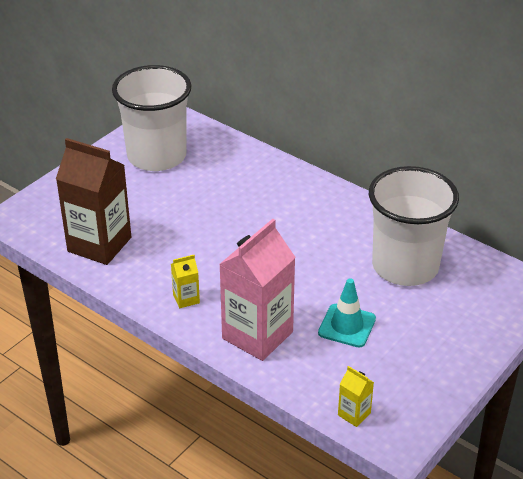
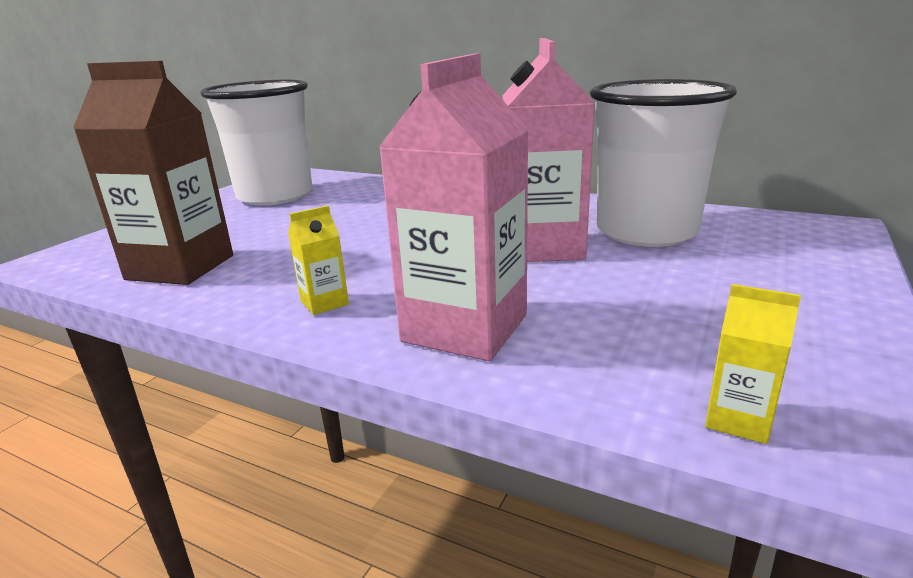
camera: 10 degrees left, 15 degrees down
(329, 270) = (542, 247): none -> pink carton
(347, 326) = (613, 296): turquoise traffic cone -> none

